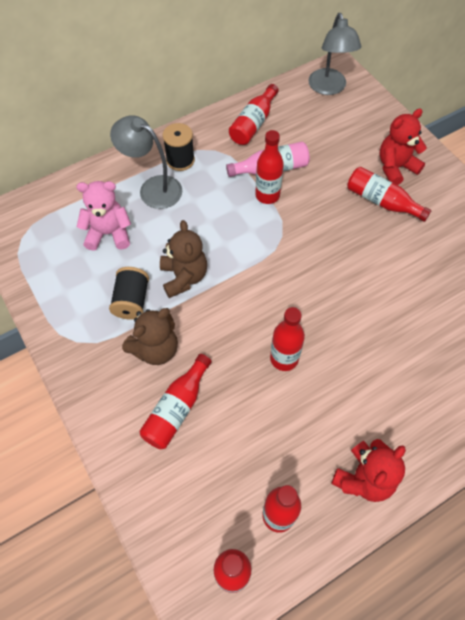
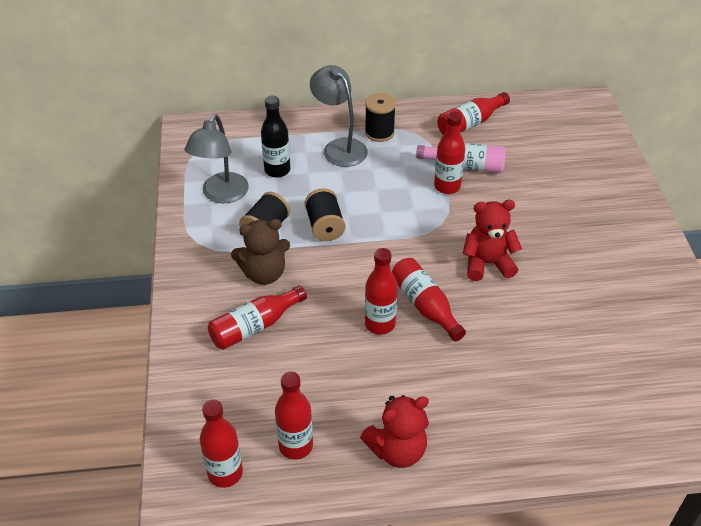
camera: 25 degrees right, 15 degrees down
(108, 234) = (277, 170): pink teddy bear -> black bottle
(184, 277) = (325, 226): brown teddy bear -> black spool
(329, 88) = (568, 115): grey lamp -> grey lamp (221, 195)
(381, 201) = (563, 228): red bottle -> red bottle (425, 305)
(395, 167) = (597, 204): red teddy bear -> red teddy bear (487, 263)

